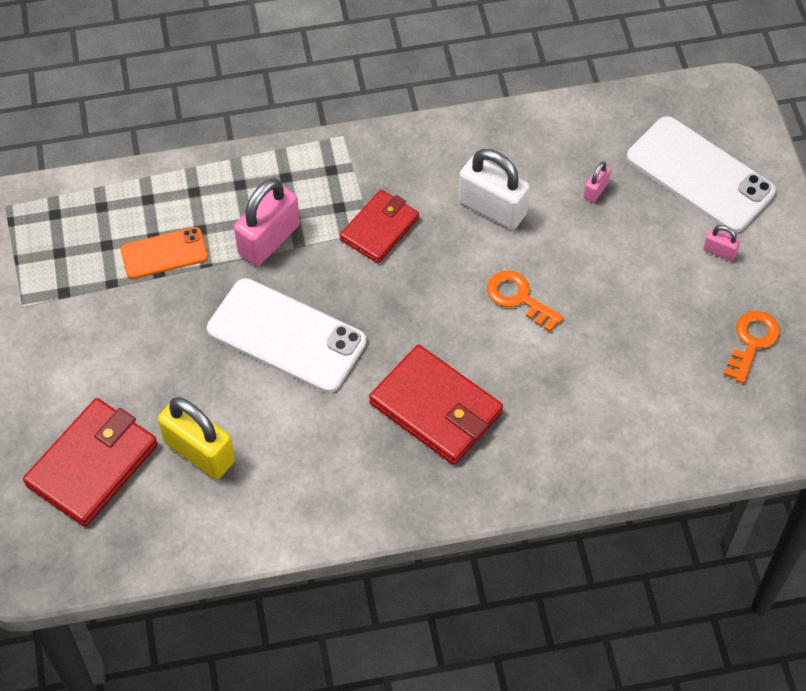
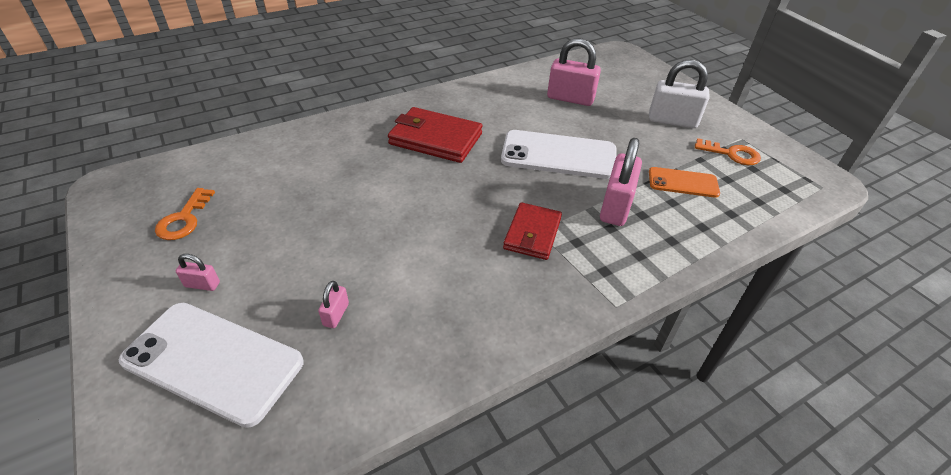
camera: 160 degrees right, 15 degrees down
(92, 465) = (624, 85): red wallet -> none
(164, 253) = (683, 182): orange phone -> orange phone turned 45 degrees clockwise
(199, 452) = (570, 98): yellow padlock -> pink padlock
(492, 208) = (438, 273): white padlock -> white padlock (672, 121)
(519, 298) = (394, 209): orange key -> orange key (731, 154)

